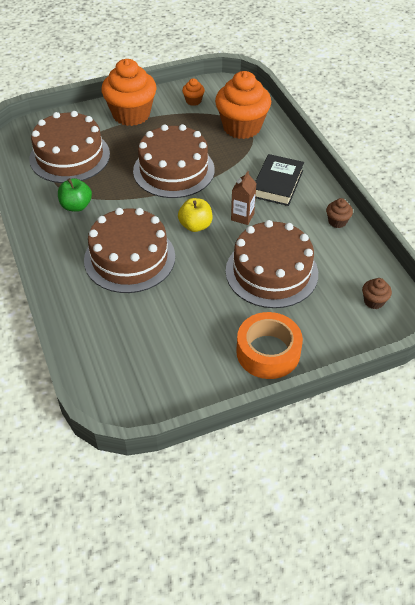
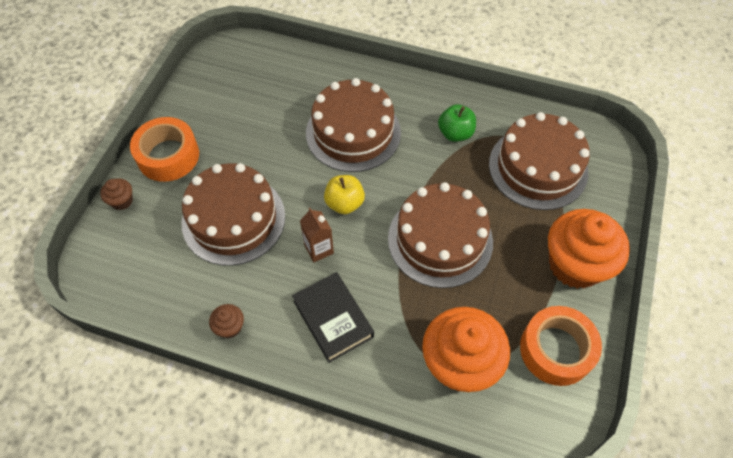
camera: 130 degrees right, 10 degrees up
(193, 101) = (556, 350): orange cupcake -> orange tape
(373, 301) = (122, 269): brown cupcake -> brown cupcake (122, 201)

